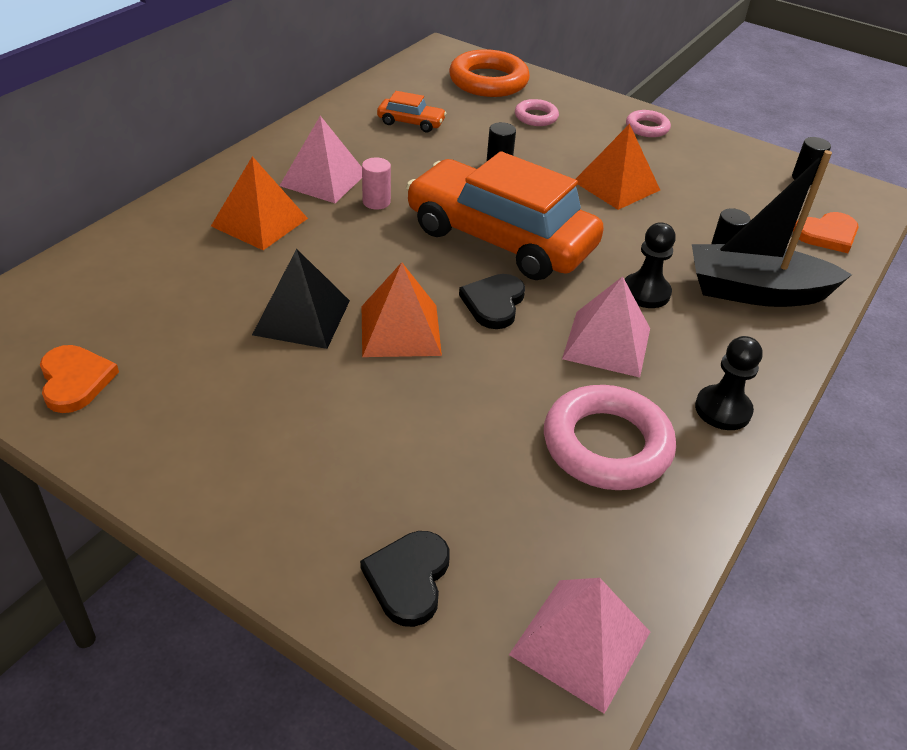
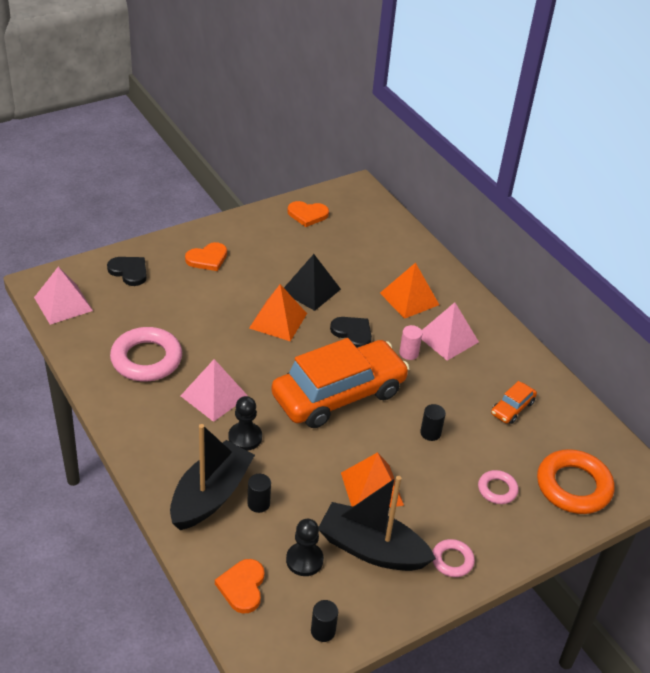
camera: 115 degrees right, 0 degrees up
(293, 472) = (207, 259): none -> orange heart
(494, 303) = (277, 365): black heart -> black heart (352, 333)
(688, 171) = (371, 549): none -> black boat
(723, 409) = (133, 416): black pawn -> black pawn (304, 560)

